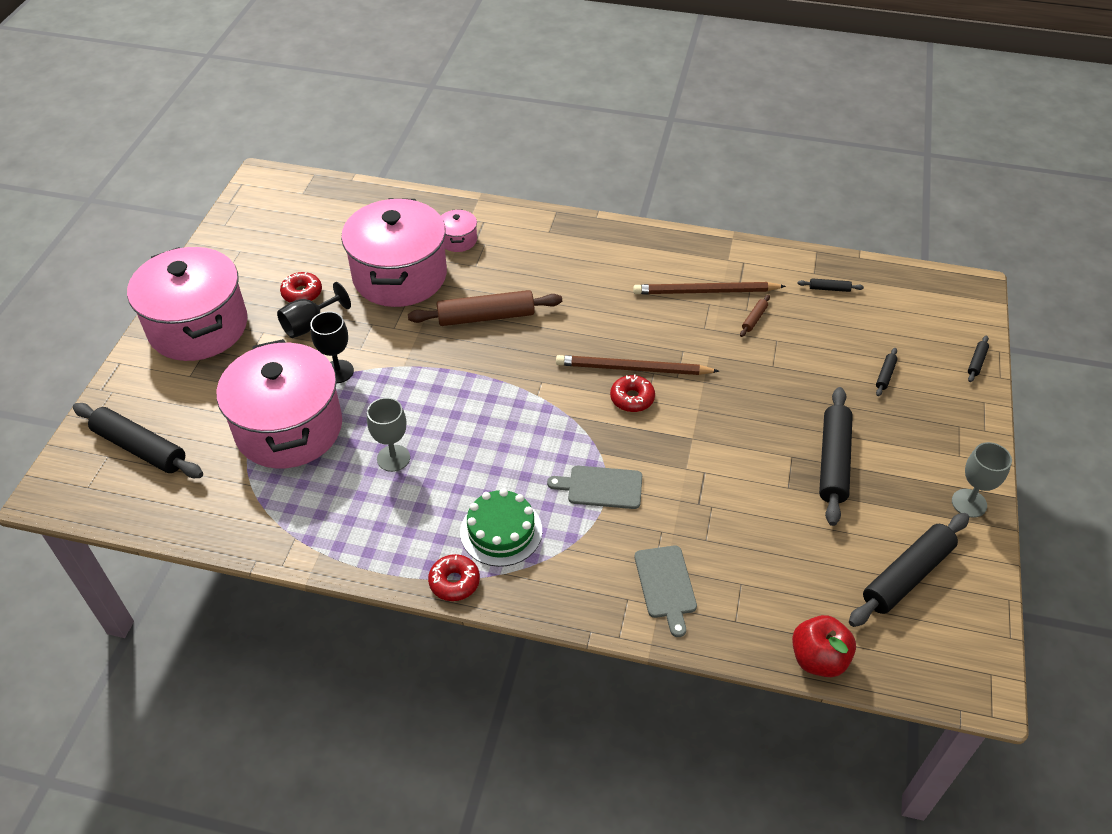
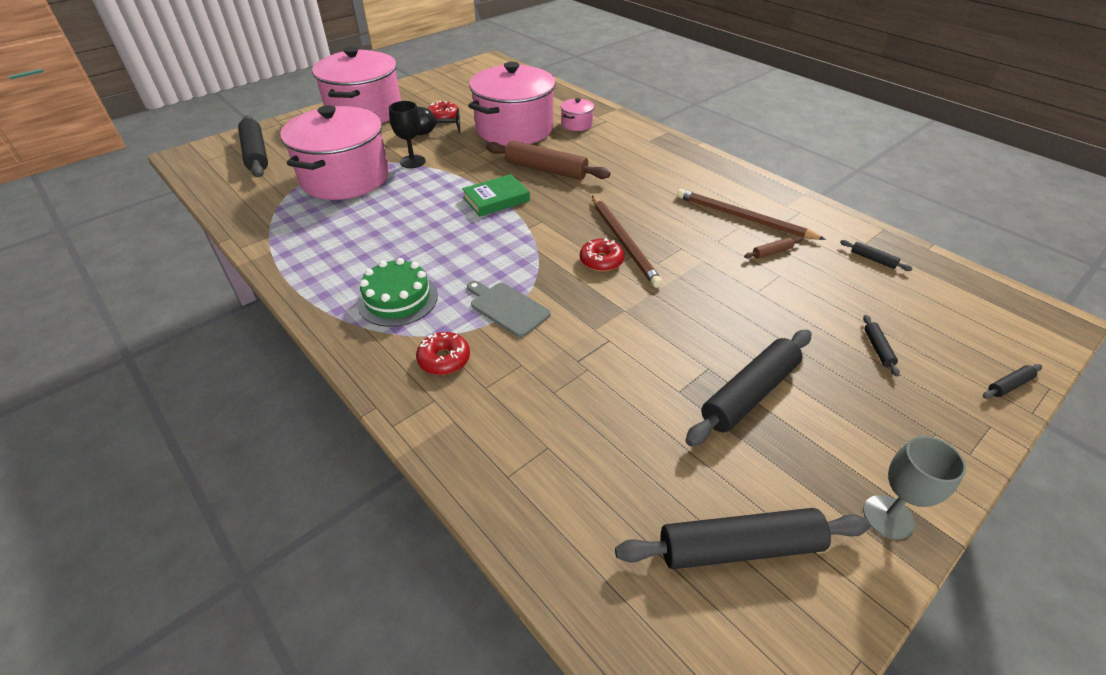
camera: 35 degrees right, 5 degrees down
(393, 458) = (384, 221): grey goblet -> none
(454, 582) = (325, 314): red donut -> red donut (444, 359)
(474, 377) = (496, 199): none -> green book
(632, 369) = (623, 242): brown pencil -> brown pencil turned 150 degrees counterclockwise
(666, 585) = (478, 408): grey cutting board -> none
(818, 659) = (553, 568): red apple -> none
(885, 375) = (877, 349): black rolling pin -> black rolling pin turned 60 degrees counterclockwise

